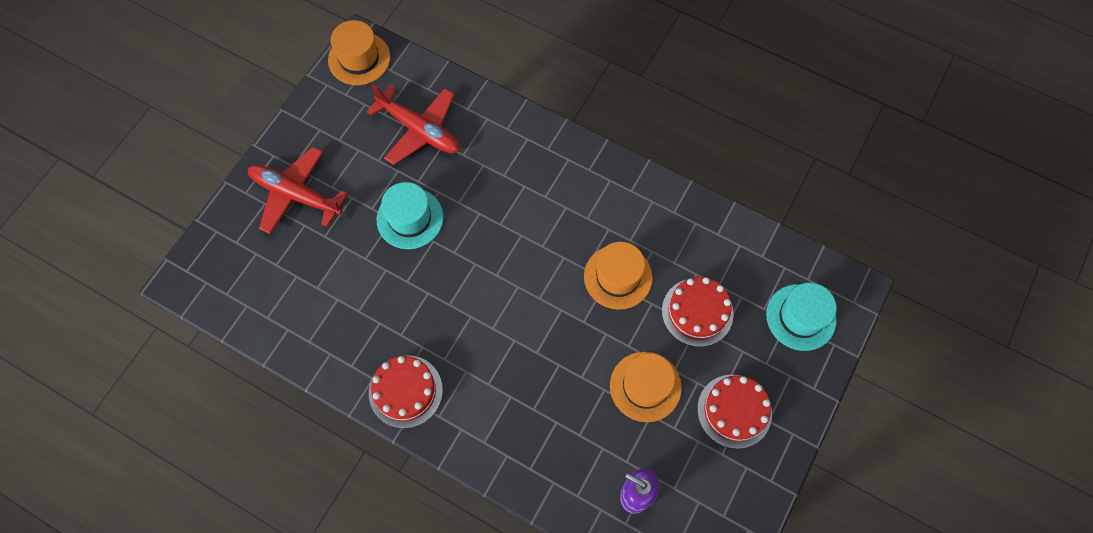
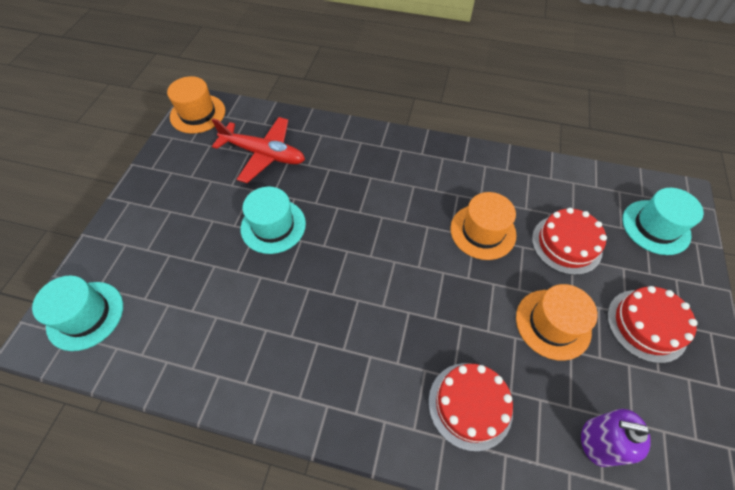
camera: 15 degrees left, 10 degrees down
(222, 267) = (85, 315): none -> turquoise hat
(296, 194) = (156, 230): red plane -> none
(405, 391) = (311, 395): red cake -> red cake (470, 405)

